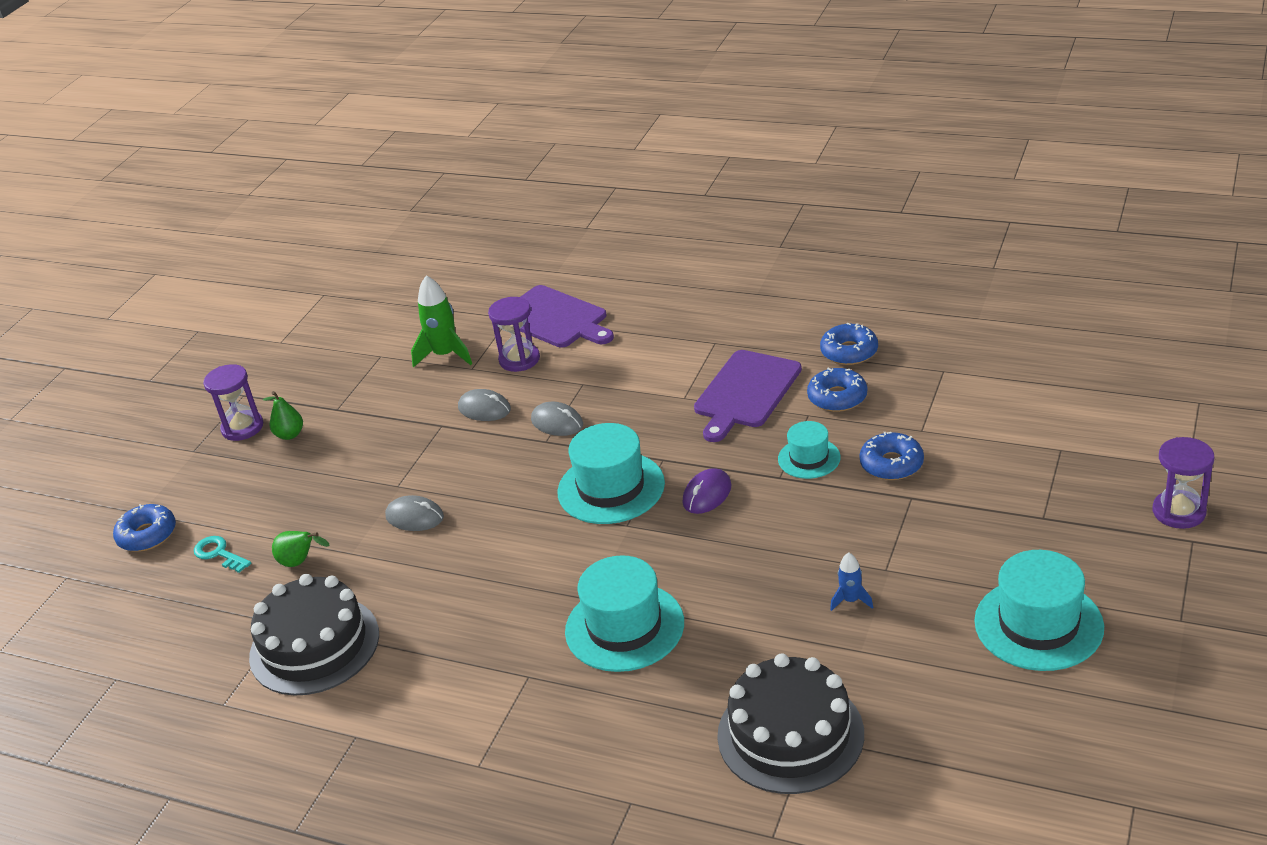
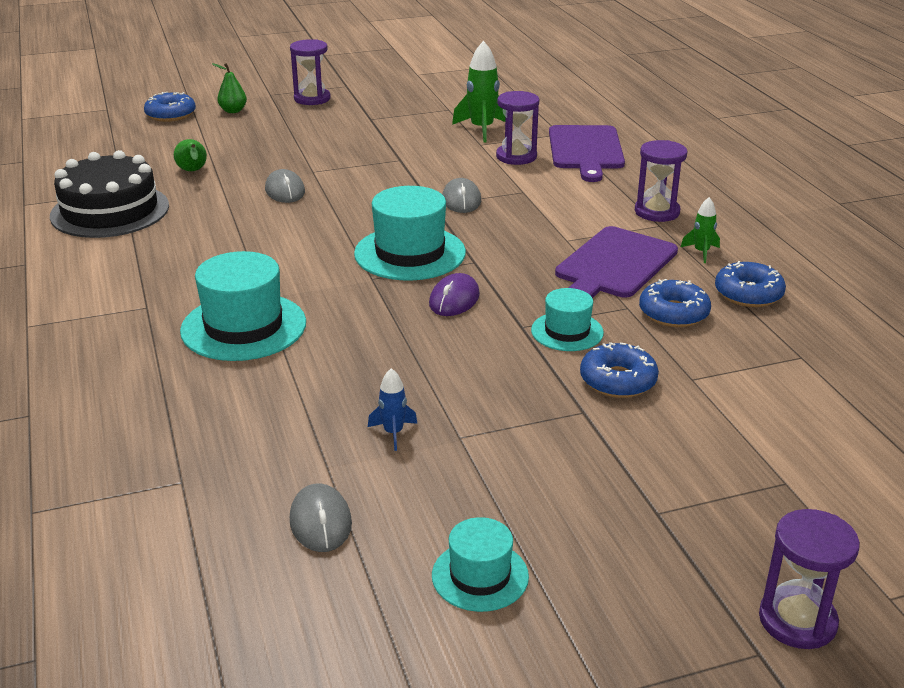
camera: 45 degrees right, 5 degrees down
(219, 554) = (175, 143): turquoise key -> none
(290, 435) = (323, 115): green pear -> green pear (233, 111)
(484, 409) = (440, 167): grey mouse -> grey mouse (320, 522)
(694, 334) = (657, 212): none -> purple hourglass
(707, 494) = (454, 299): purple mouse -> purple mouse turned 60 degrees counterclockwise
(746, 392) = (614, 265): purple cutting board -> purple cutting board turned 45 degrees counterclockwise
(774, 343) = (701, 252): none -> green rocket
(790, 734) = (176, 469): black cake -> none
(1038, 624) = (480, 576): turquoise hat -> turquoise hat, size x0.58

